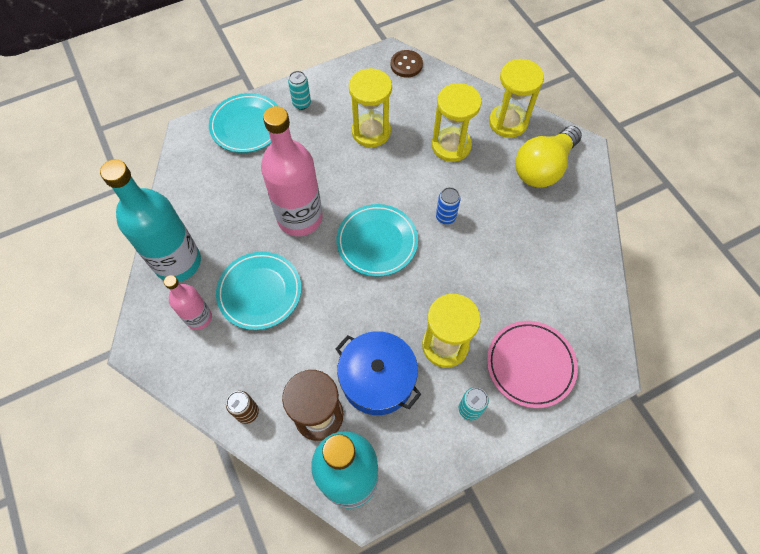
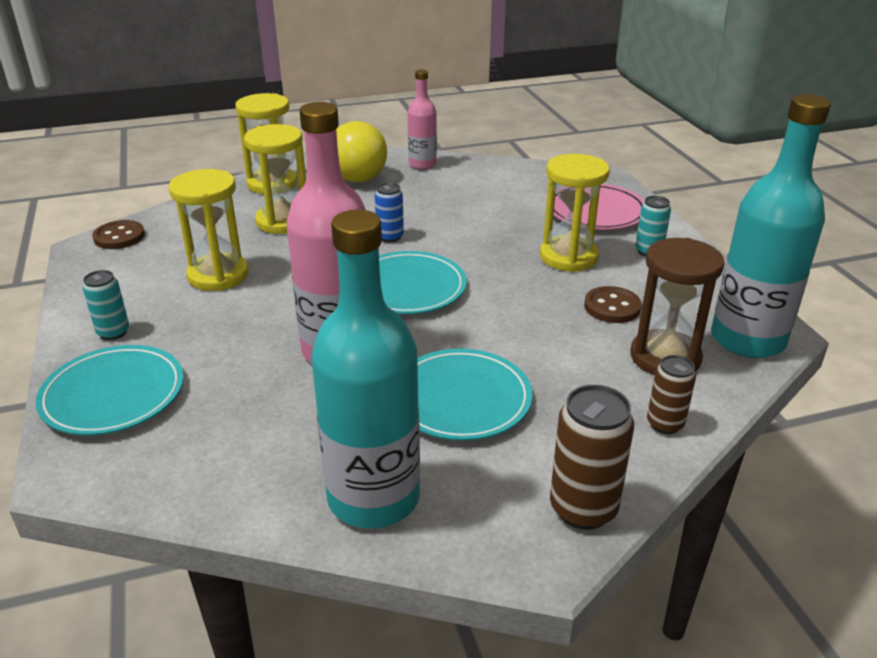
camera: 80 degrees left, 30 degrees down
(173, 365) = (583, 509): none -> brown can
(199, 318) = (495, 472): pink bottle -> pink bottle (422, 164)
(377, 379) = (612, 307): blue pot -> brown button

